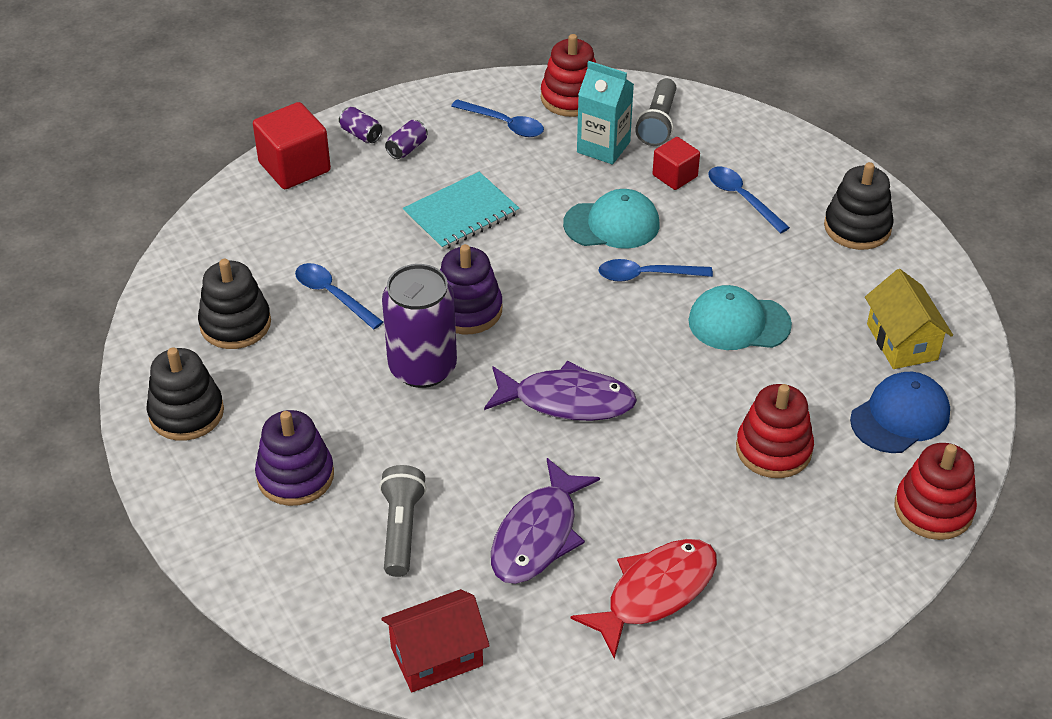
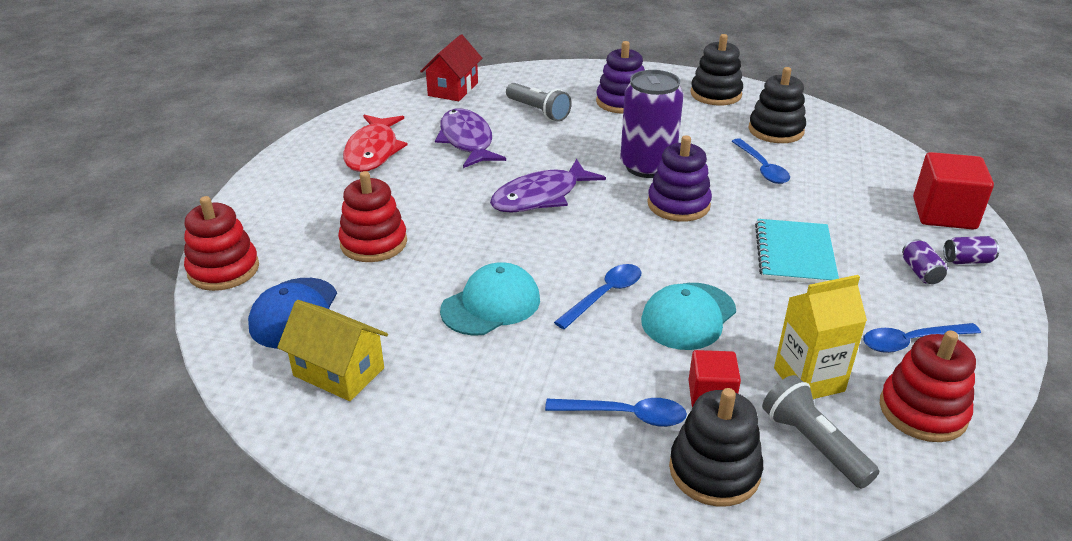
camera: 135 degrees right, 10 degrees down
(333, 295) = (762, 168): blue spoon -> blue spoon turned 75 degrees clockwise
(603, 147) = (809, 379): turquoise carton -> yellow carton
(857, 227) = (484, 462): black stacking toy -> black stacking toy (714, 471)

